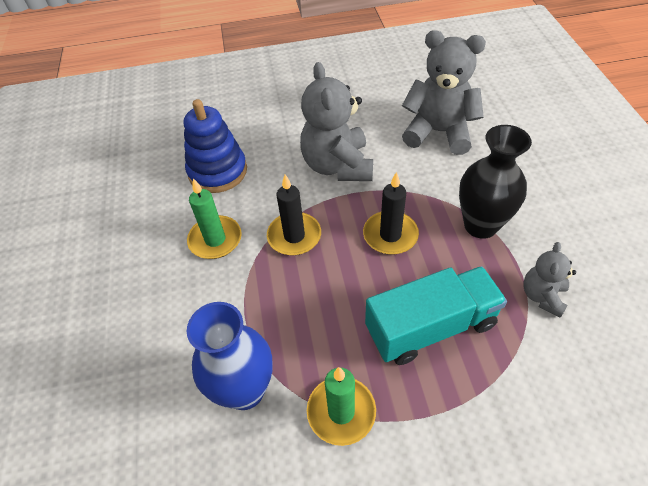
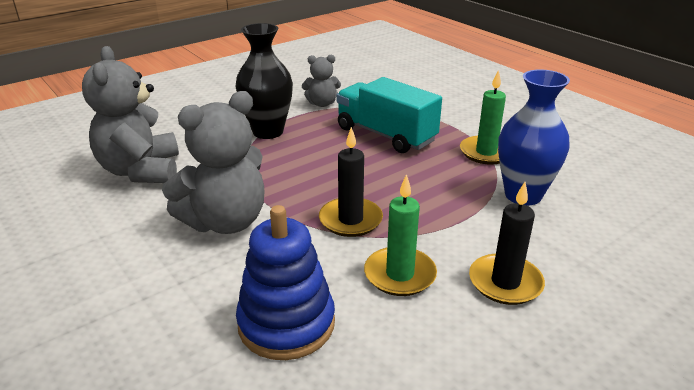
camera: 120 degrees left, 20 degrees down
(390, 235) = (308, 168): black candle -> black candle (505, 282)

